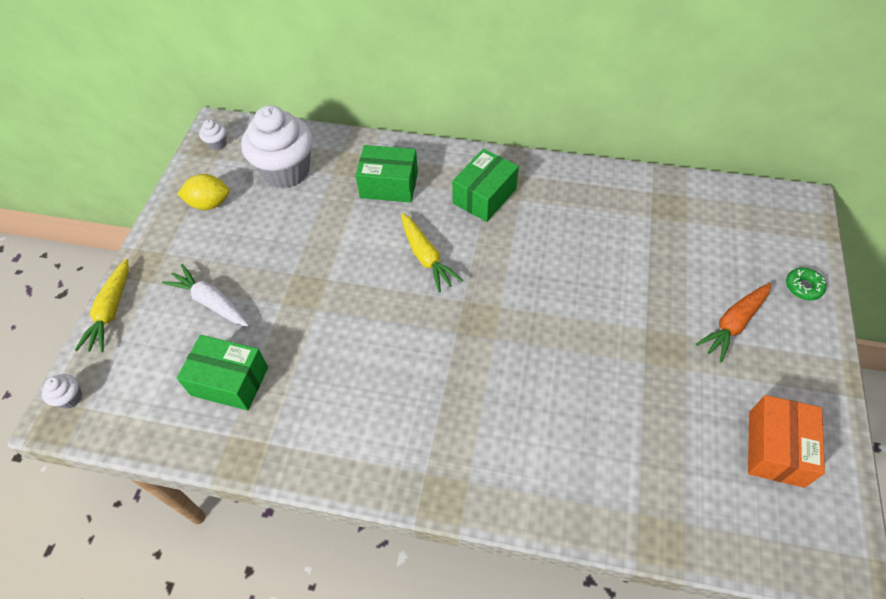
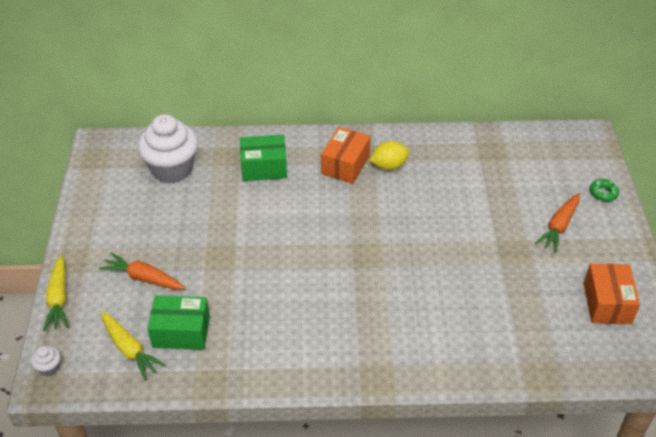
camera: 15 degrees left, 10 degrees down
(209, 203) = (114, 204): yellow lemon -> yellow lemon (389, 166)
(211, 302) = (144, 278): white carrot -> orange carrot
(217, 144) = (103, 156): white cupcake -> none
(426, 257) = (312, 217): yellow carrot -> yellow carrot (130, 349)
(484, 196) = (345, 165): green box -> orange box

